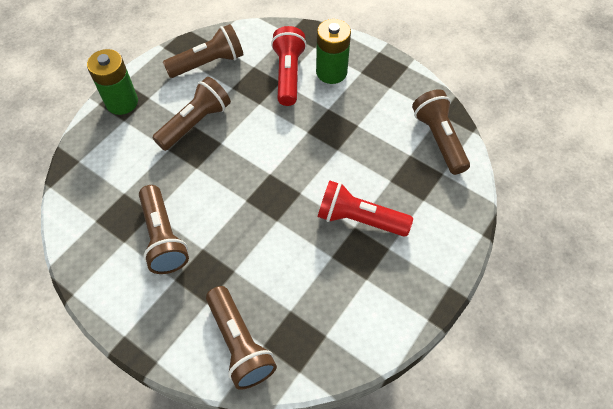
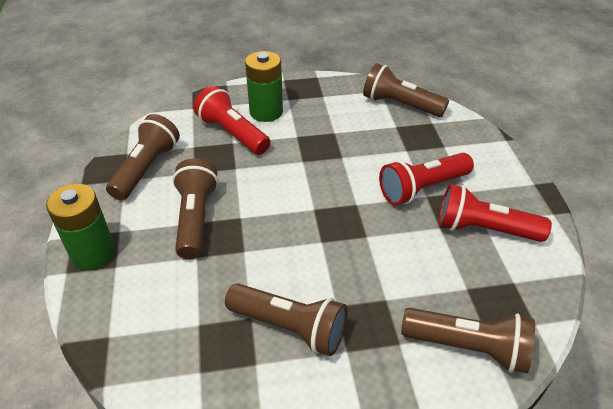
camera: 45 degrees left, 15 degrees down
(359, 284) = (484, 229): none -> red flashlight

